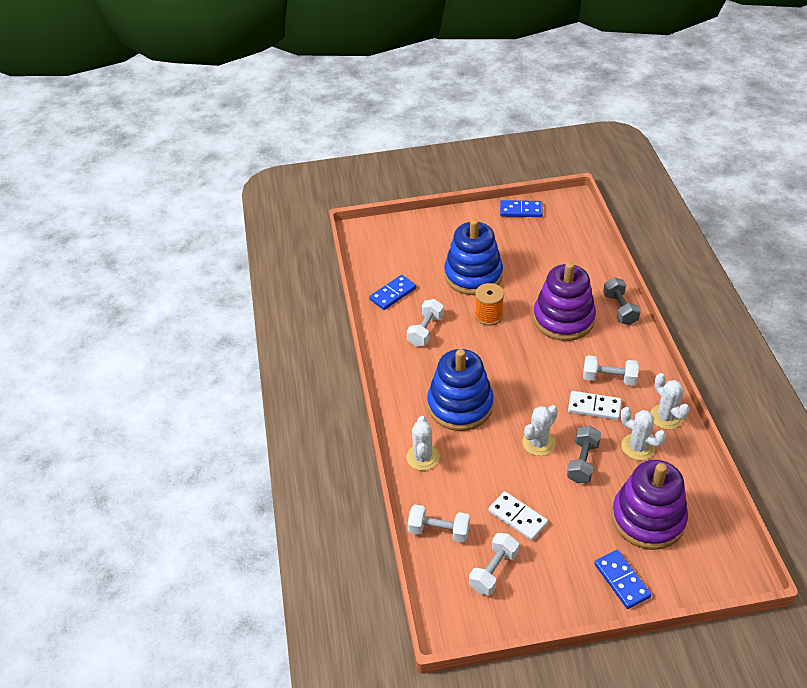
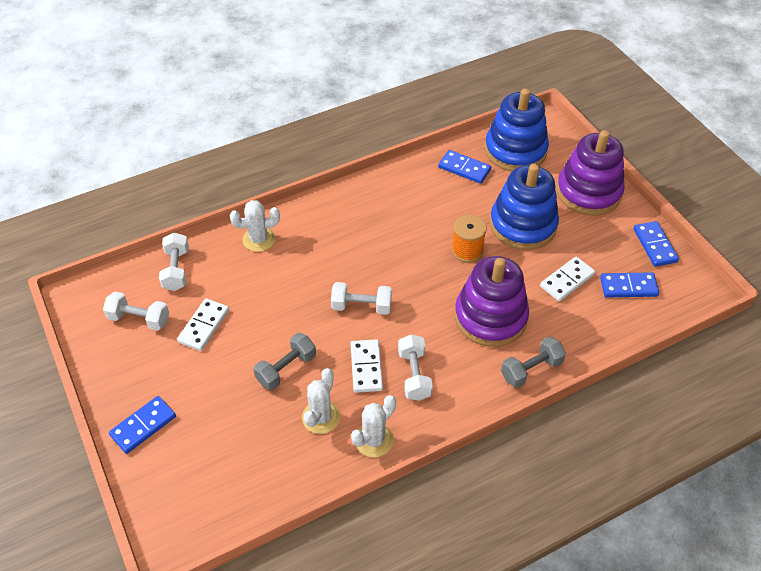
camera: 70 degrees right, 5 degrees up
(425, 330) = (423, 205): white dumbbell -> white dumbbell (361, 306)
(460, 405) = (332, 253): blue stacking toy -> blue stacking toy (515, 150)
(538, 443) = (301, 326): white cactus -> none
(540, 266) = (567, 280): none -> white domino
(556, 236) = (628, 287): none -> blue domino
(582, 462) = (286, 369): grey dumbbell -> grey dumbbell turned 45 degrees counterclockwise
(648, 518) = (225, 439): purple stacking toy -> purple stacking toy (588, 192)

